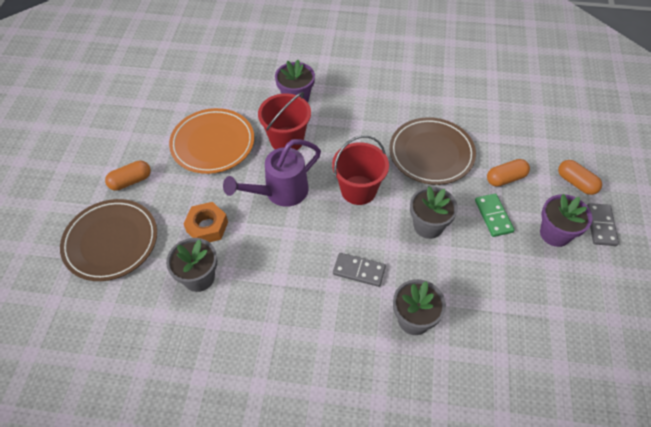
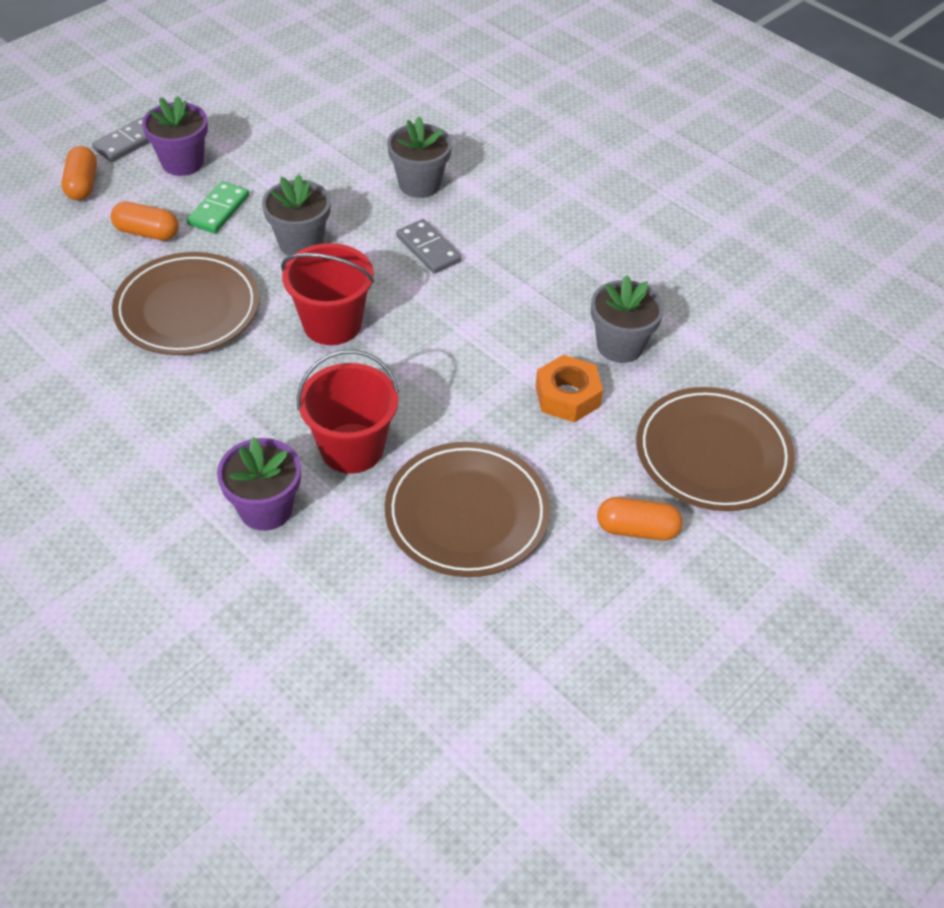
camera: 145 degrees left, 5 degrees down
(213, 143) = (467, 513): orange plate -> brown plate
(280, 192) = (434, 381): purple watering can -> none

